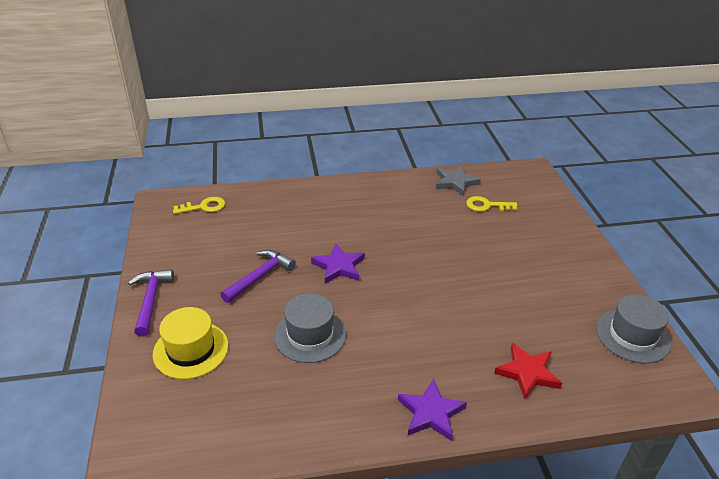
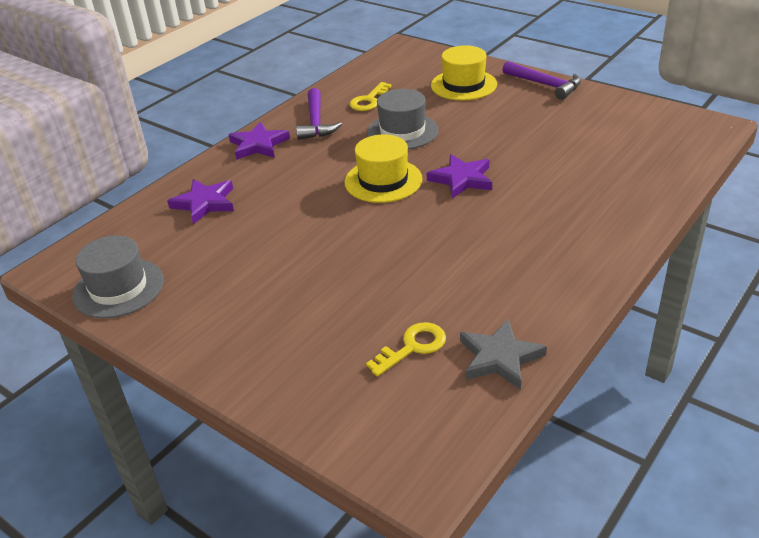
camera: 140 degrees right, 0 degrees up
(204, 207) = (672, 146): yellow key -> yellow key (369, 100)
(260, 276) = (507, 136): purple hammer -> purple hammer (316, 122)
(384, 300) = (383, 181): none -> yellow hat
(527, 373) = (204, 203): red star -> purple star

